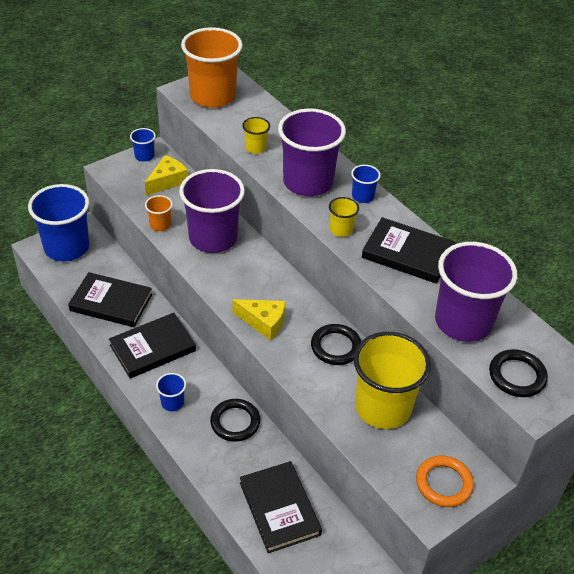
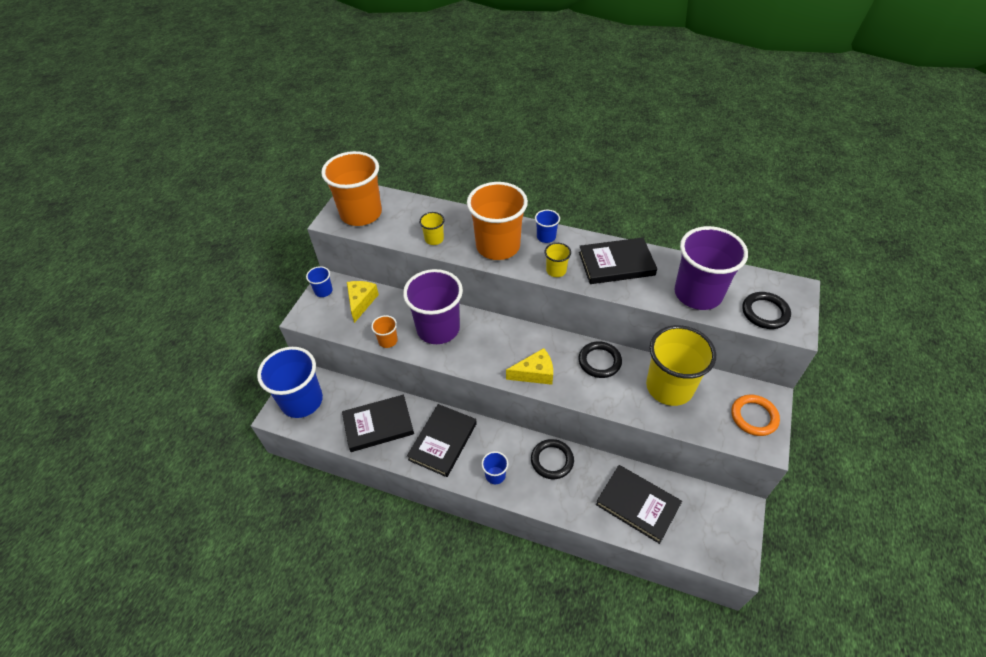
camera: 30 degrees left, 5 degrees up
(308, 182) = (498, 246): purple cup -> orange cup

